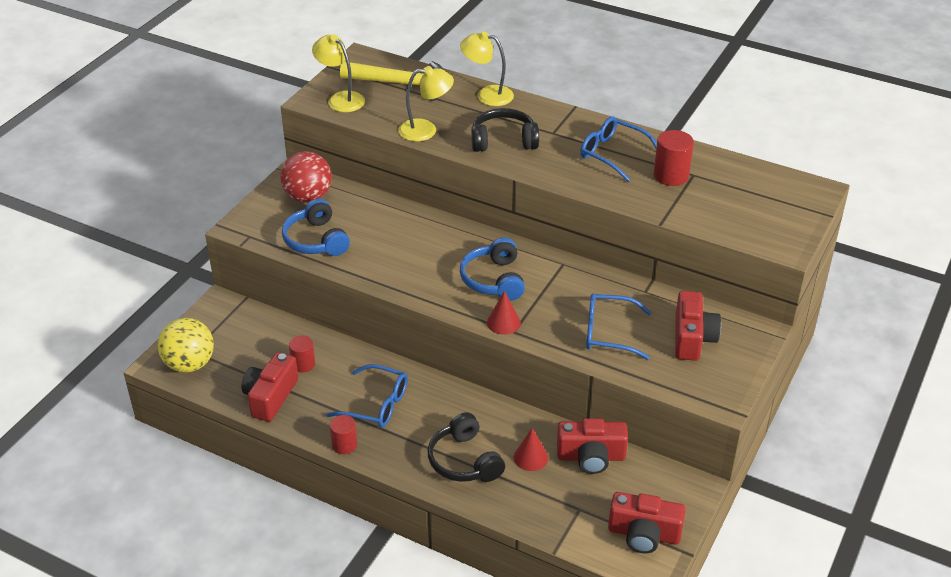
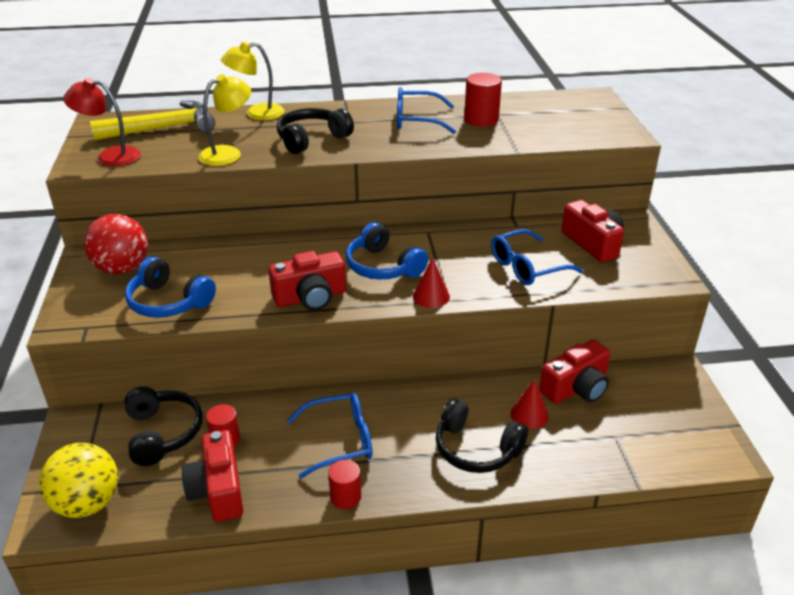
camera: 35 degrees left, 5 degrees down
(268, 339) = (163, 433): none -> black headphones
(341, 99) = (110, 156): yellow lamp -> red lamp
(644, 534) = (687, 429): red camera -> red camera (310, 297)

